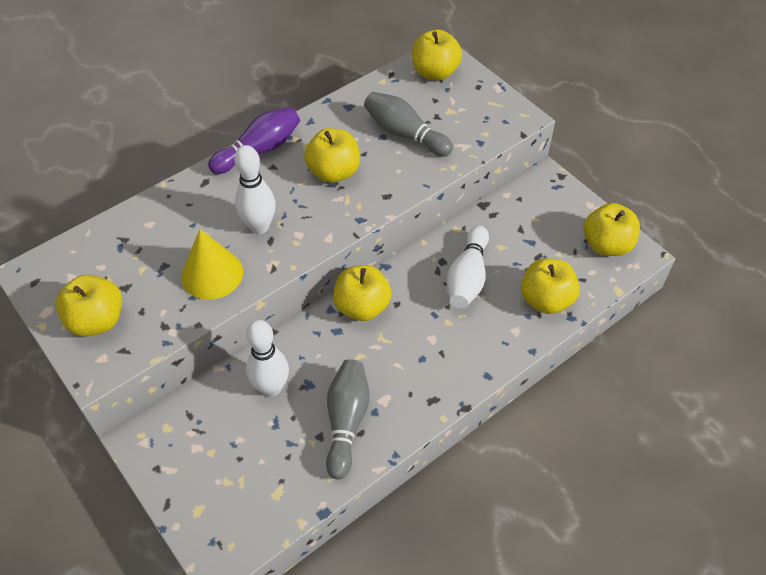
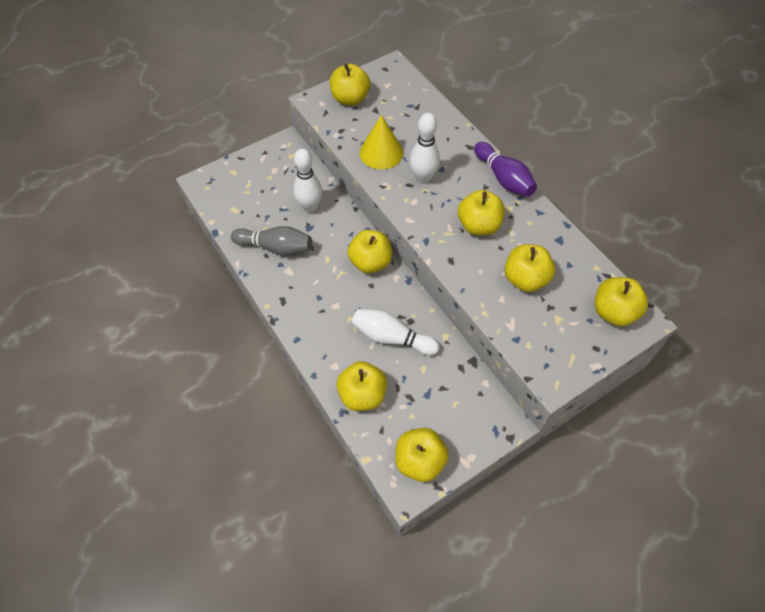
camera: 95 degrees right, 5 degrees up
(405, 134) = (525, 279): grey bowling pin -> yellow apple

